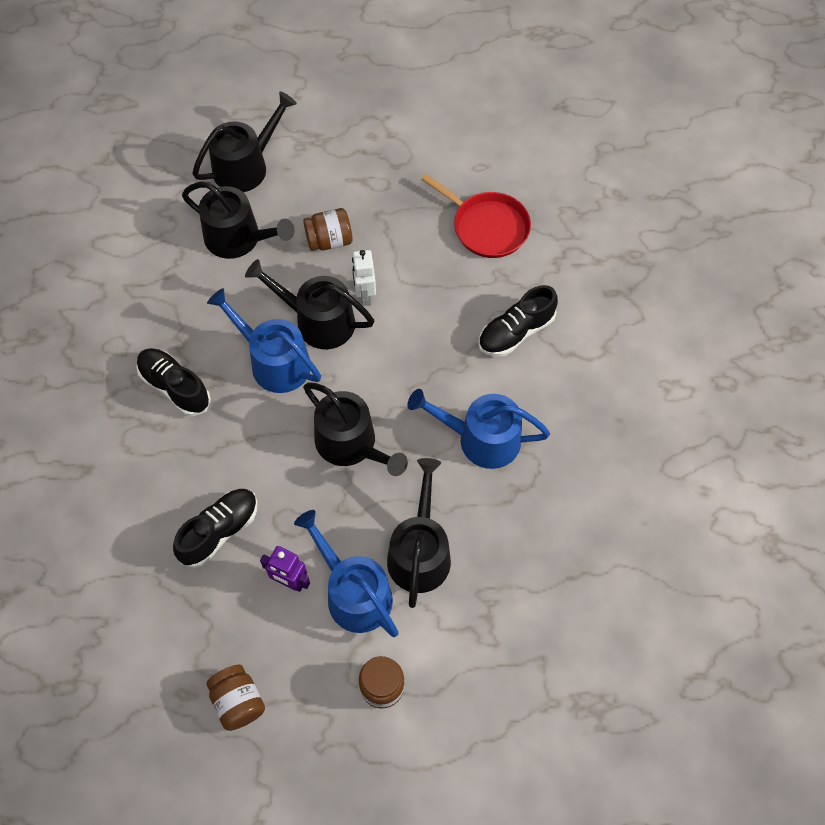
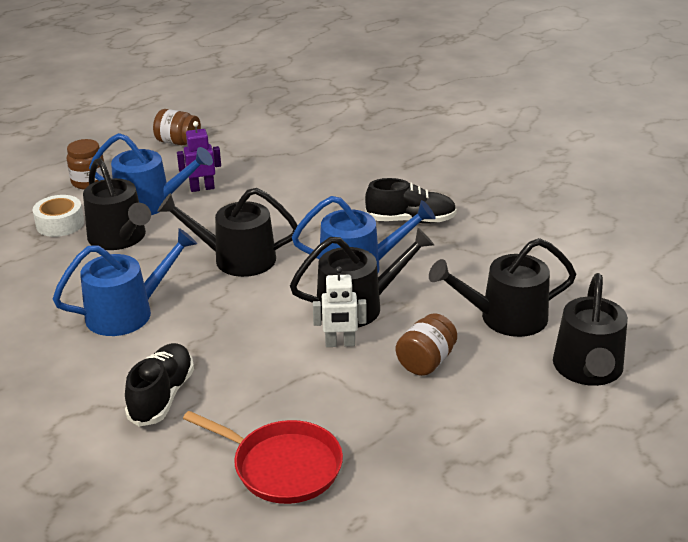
camera: 140 degrees right, 30 degrees down
(219, 531) = (278, 184): black shoe -> none
(365, 295) = (340, 344): white robot -> white robot turned 135 degrees clockwise
(456, 622) = (60, 224): none -> white tape
(487, 227) = (282, 466): red pan -> red pan turned 150 degrees counterclockwise

